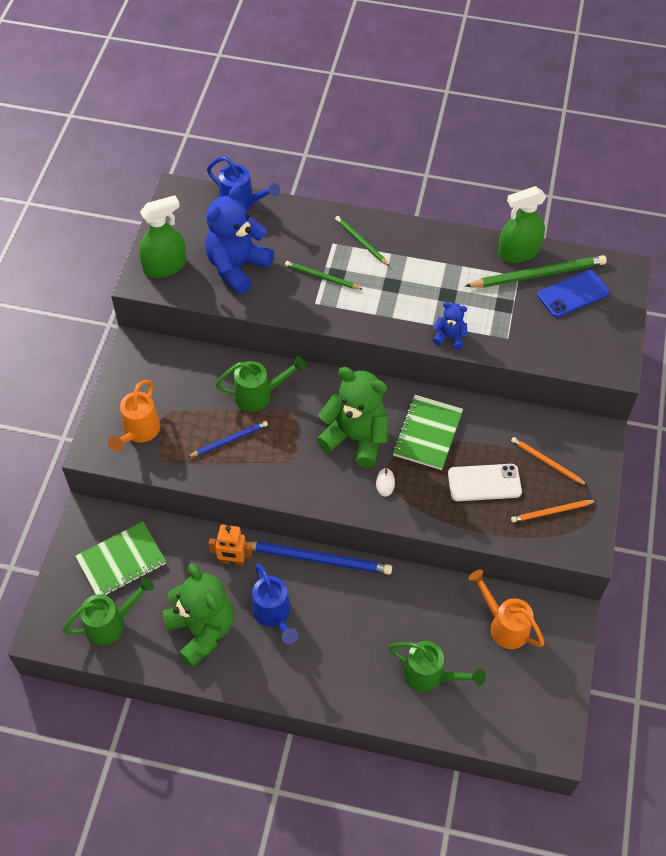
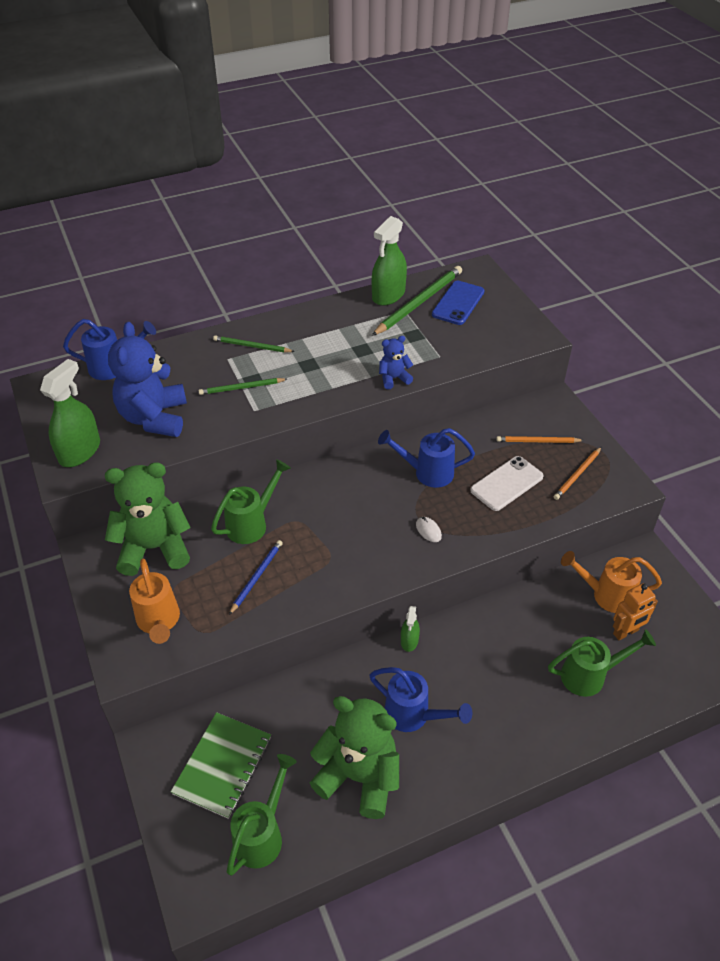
camera: 35 degrees left, 10 degrees down
(232, 561) = (333, 693): orange robot -> orange robot (626, 632)
(318, 559) = (409, 640): blue pencil -> green spray bottle
(355, 438) = (370, 510): green teddy bear -> green teddy bear (154, 548)
(427, 433) = (426, 472): green notebook -> blue watering can

